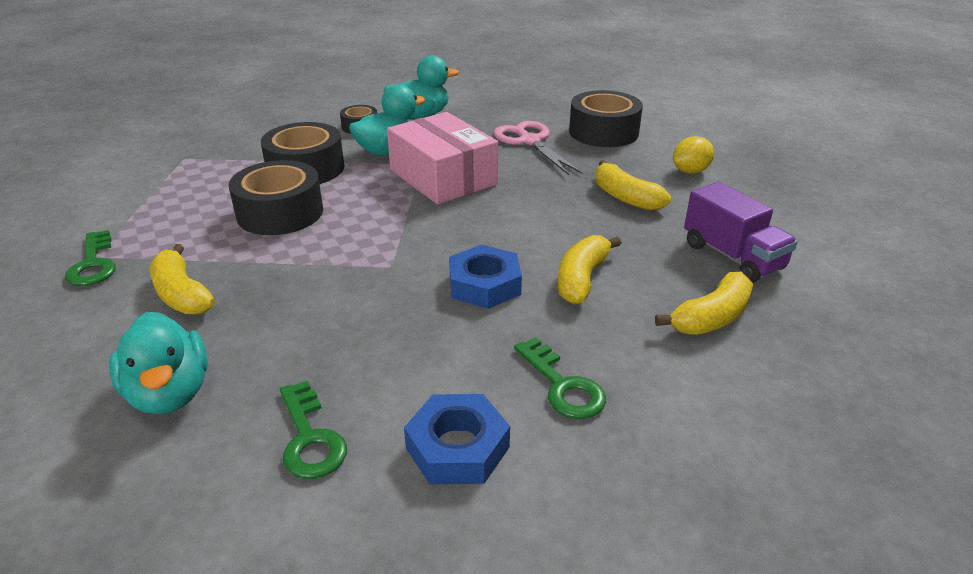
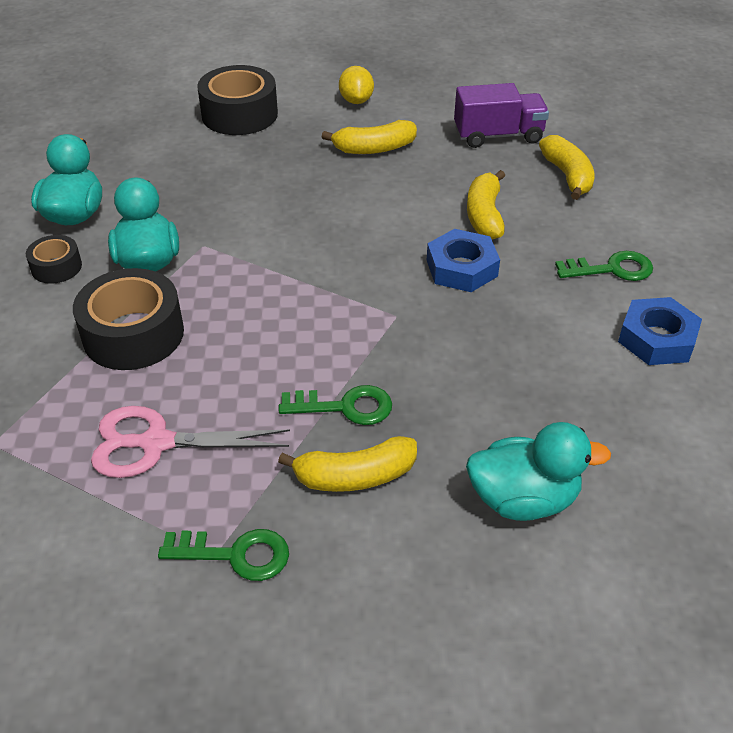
camera: 65 degrees left, 10 degrees up
(280, 213) = (229, 373): black tape -> none
(310, 438) = (618, 415): green key -> green key (345, 407)
(443, 177) = (246, 238): pink box -> none
(530, 141) = (217, 162): pink scissors -> pink scissors (156, 443)
(582, 279) = (484, 215): yellow banana -> yellow banana turned 45 degrees clockwise

